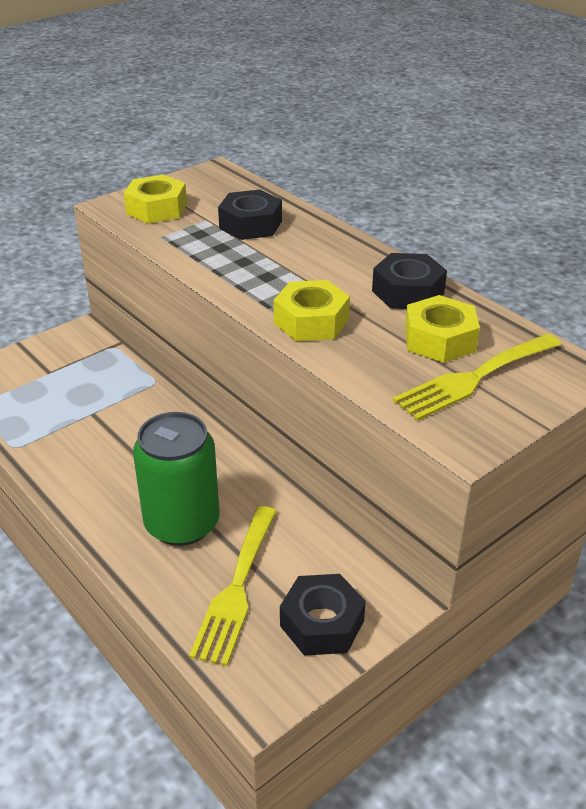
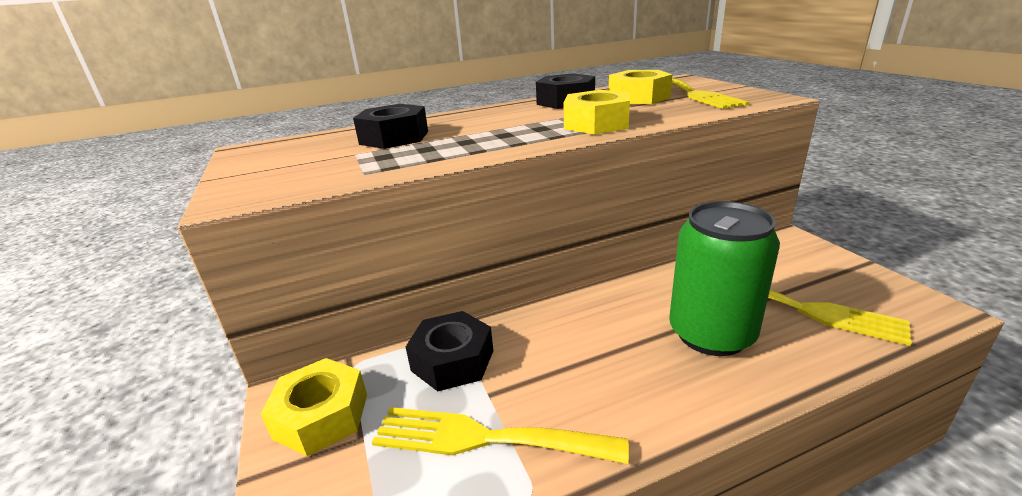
camera: 70 degrees left, 10 degrees down
(53, 420) = (485, 438): none -> yellow fork
(156, 209) = (290, 174): yellow nut -> yellow nut (321, 416)
(322, 623) = (829, 271): black nut -> black nut (452, 360)

